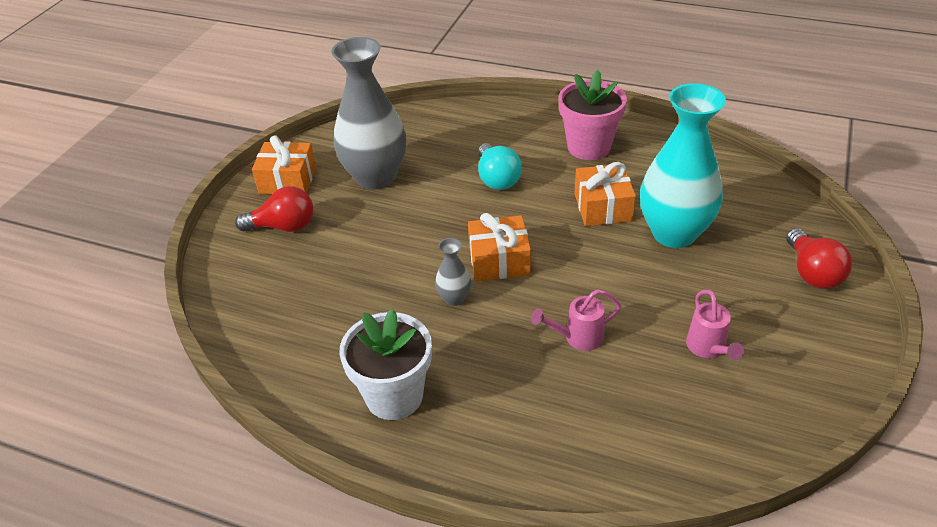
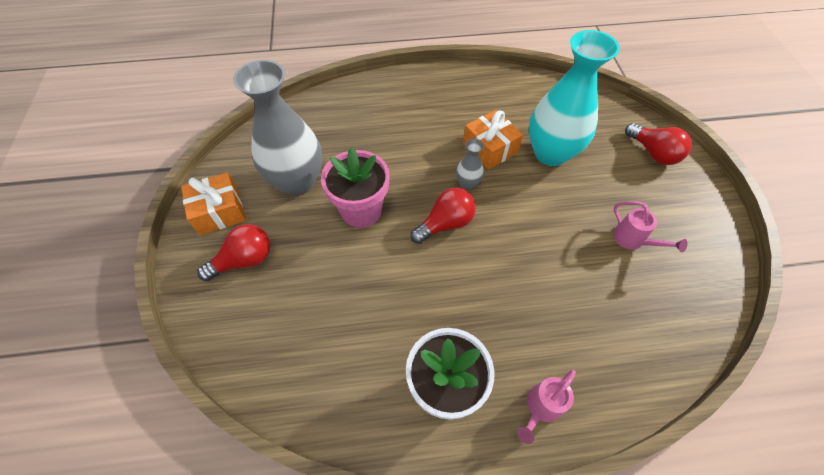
camera: 30 degrees left, 15 degrees up
(454, 298) = (433, 272): grey vase -> grey vase (467, 183)
(497, 178) = (397, 150): turquoise light bulb -> none
(499, 260) = (445, 223): orange gift -> red light bulb
(578, 338) = (544, 269): pink watering can -> pink watering can (540, 407)
(589, 147) = (447, 100): pink flower pot -> pink flower pot (361, 210)

